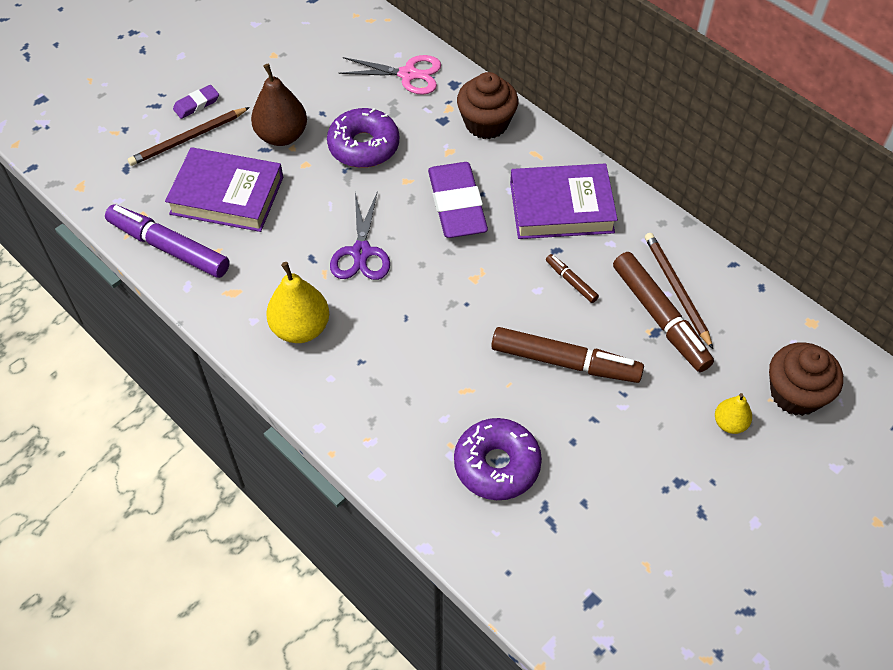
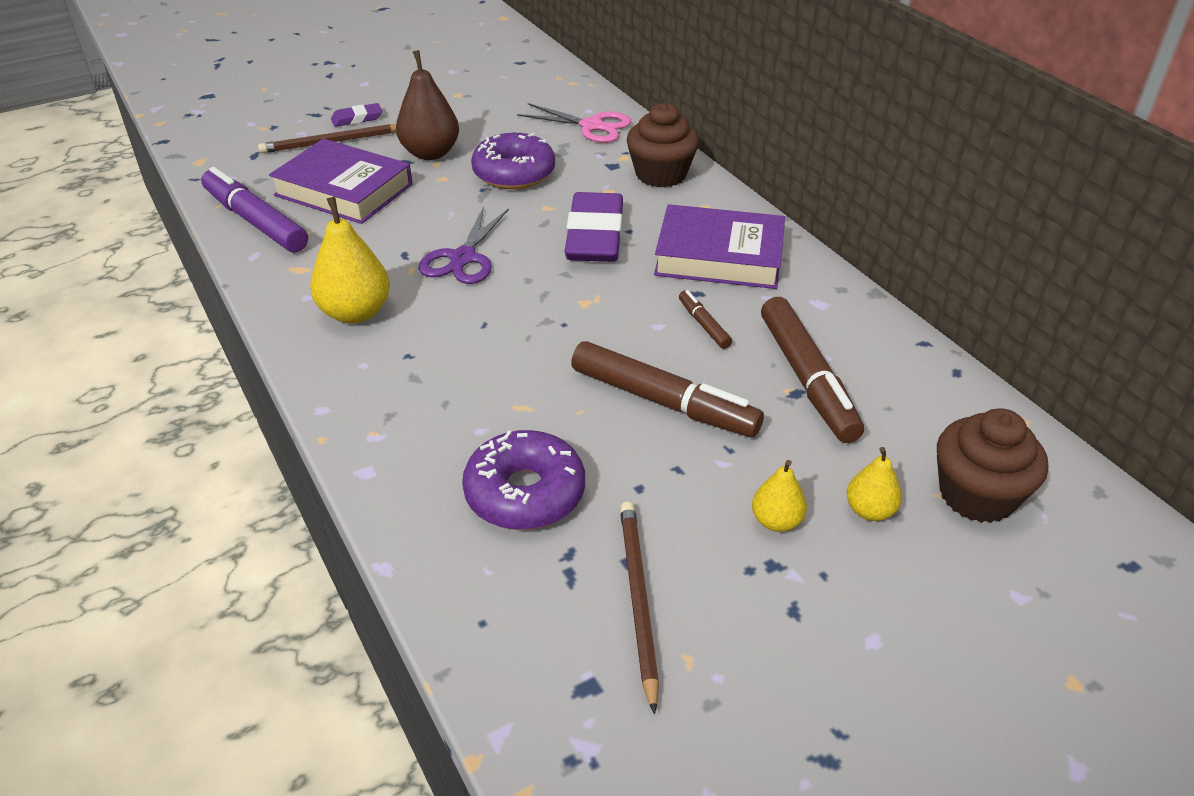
camera: 15 degrees right, 15 degrees down
(672, 447) = (776, 521): none -> yellow pear
(676, 290) = (839, 355): brown pencil -> brown pencil (638, 599)

